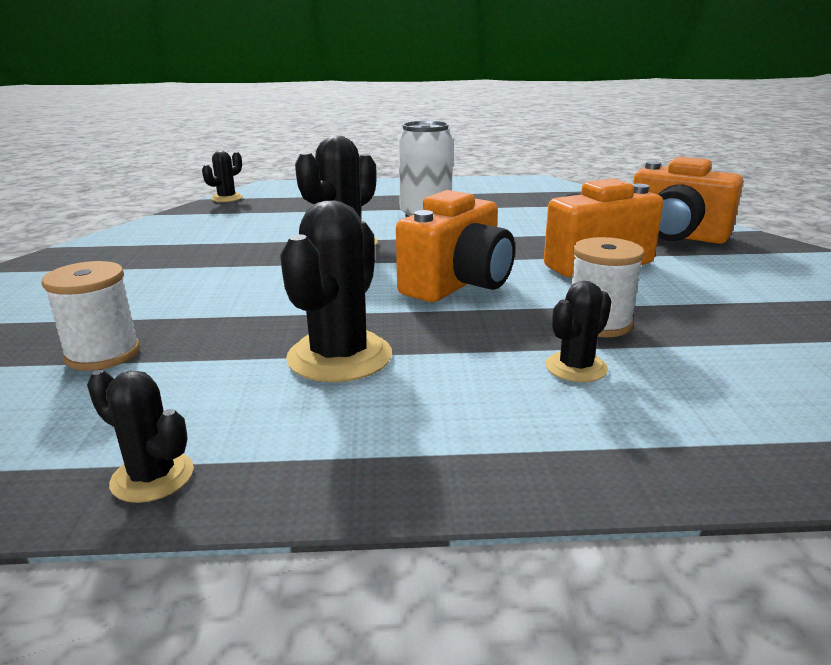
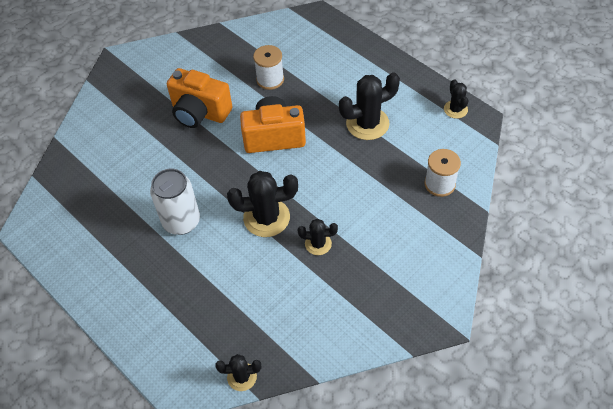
camera: 130 degrees left, 30 degrees up
(576, 367) = (310, 69): black cactus -> black cactus (318, 244)
(675, 236) = (127, 102): orange camera -> none

